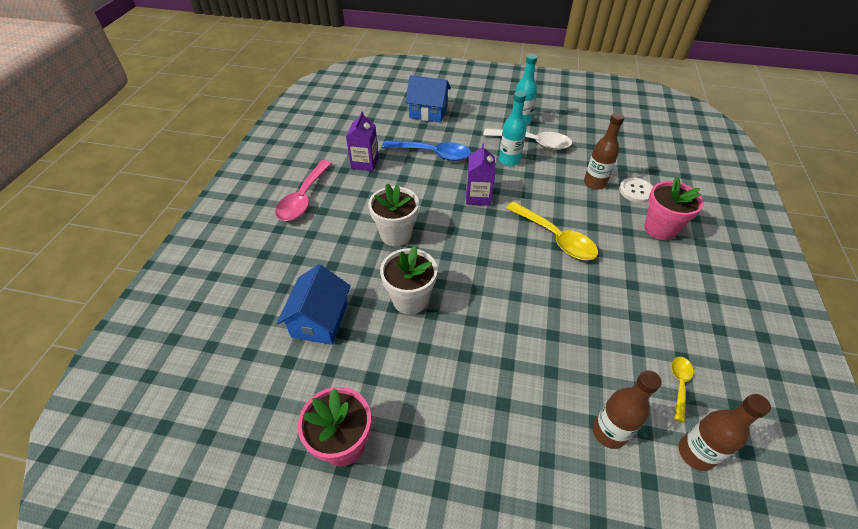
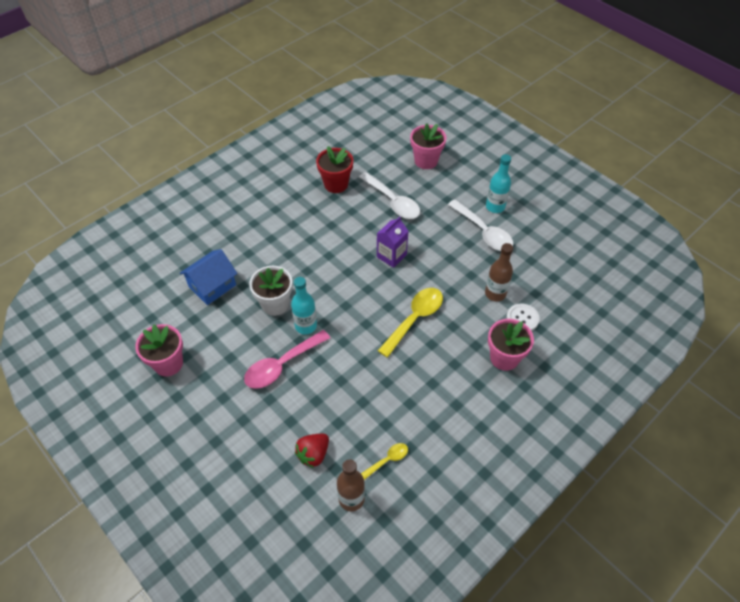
camera: 35 degrees right, 5 degrees up
(303, 198) = (271, 192): pink spoon -> pink spoon (282, 365)
(365, 163) = (336, 184): purple carton -> red flower pot
(396, 234) = (307, 253): white flower pot -> none
(428, 112) = (426, 161): blue house -> pink flower pot
(433, 154) = (393, 202): blue spoon -> white spoon
(509, 160) = (447, 238): turquoise bottle -> turquoise bottle (306, 326)
(555, 238) = (415, 319): yellow spoon -> yellow spoon turned 135 degrees counterclockwise
(609, 432) = (313, 454): brown bottle -> red strawberry

